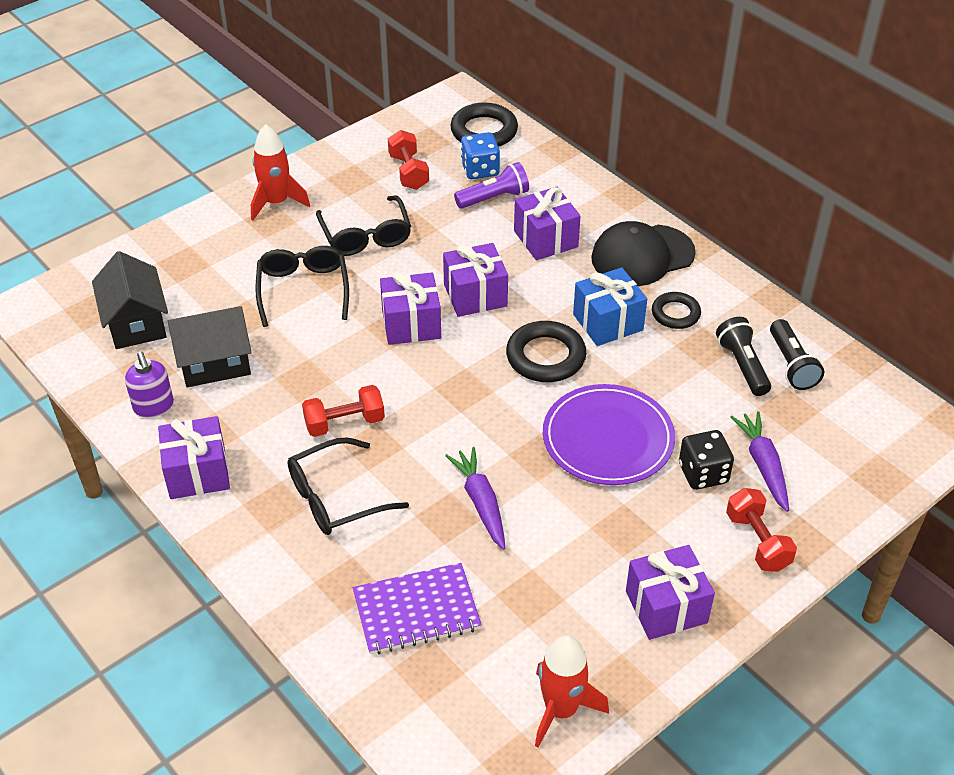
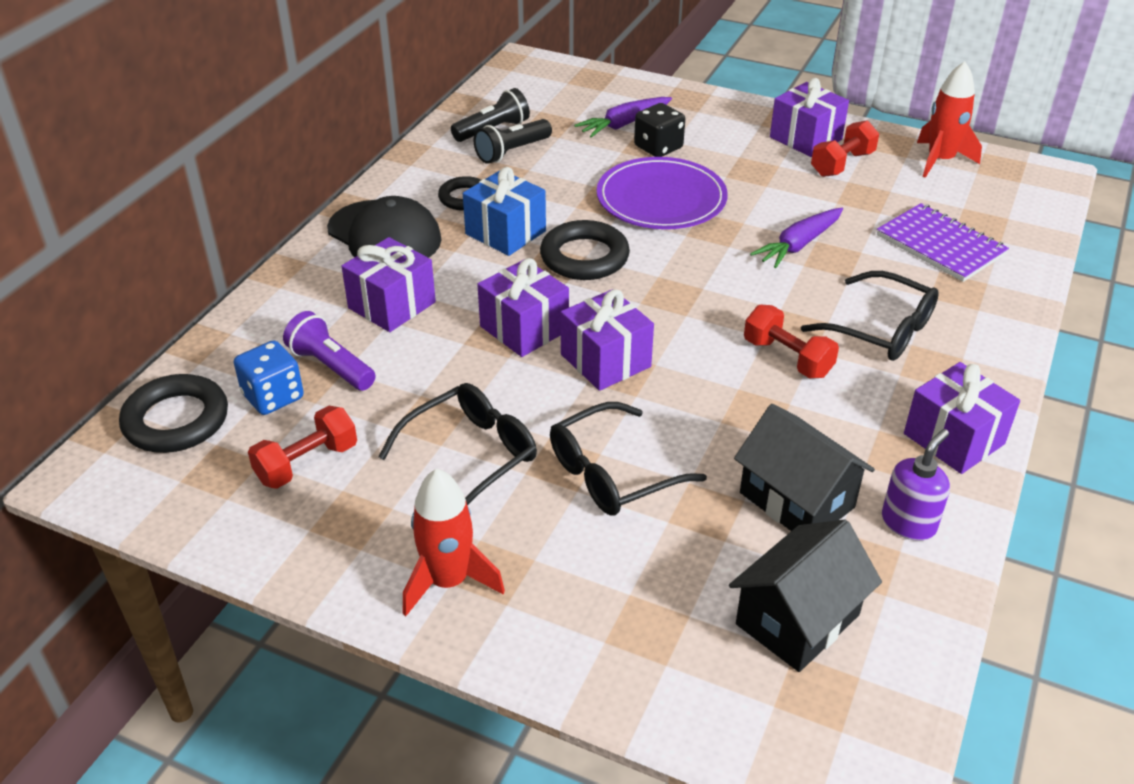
camera: 115 degrees left, 5 degrees down
(757, 541) = (705, 114): red dumbbell -> red dumbbell (842, 164)

